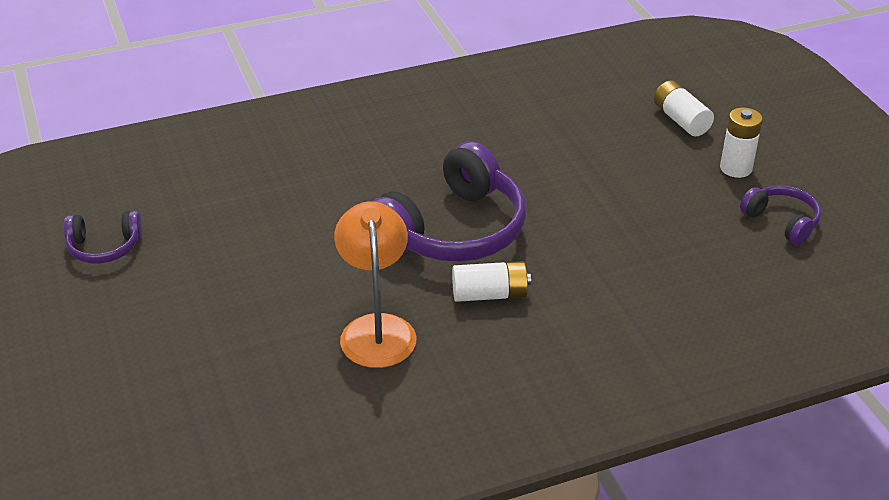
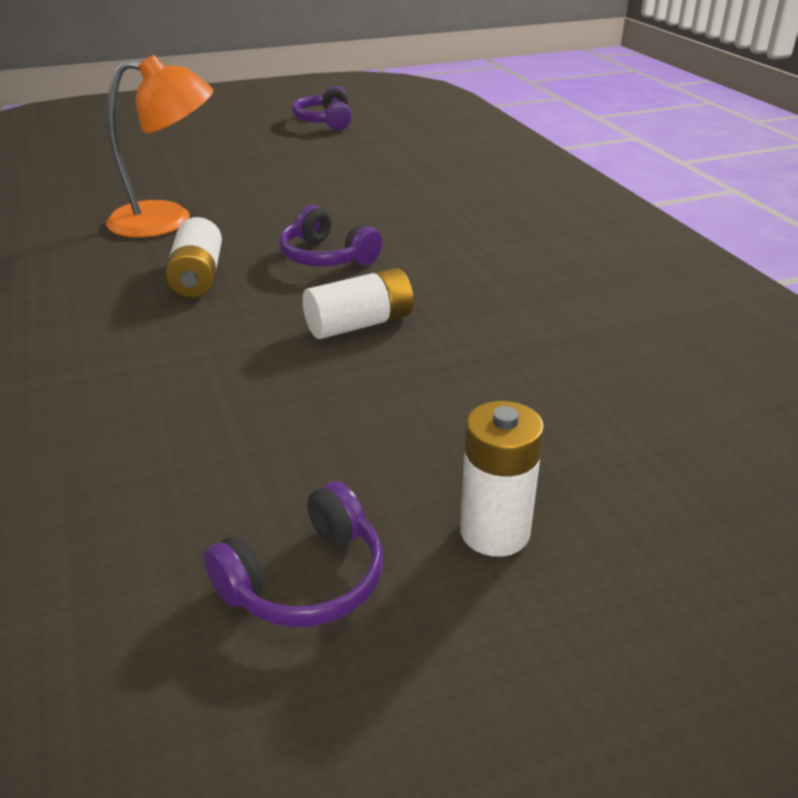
camera: 90 degrees right, 5 degrees down
(453, 230) = (326, 257): purple headphones -> purple headphones, size x0.50
(681, 120) = (655, 470): white battery -> white battery (359, 324)

